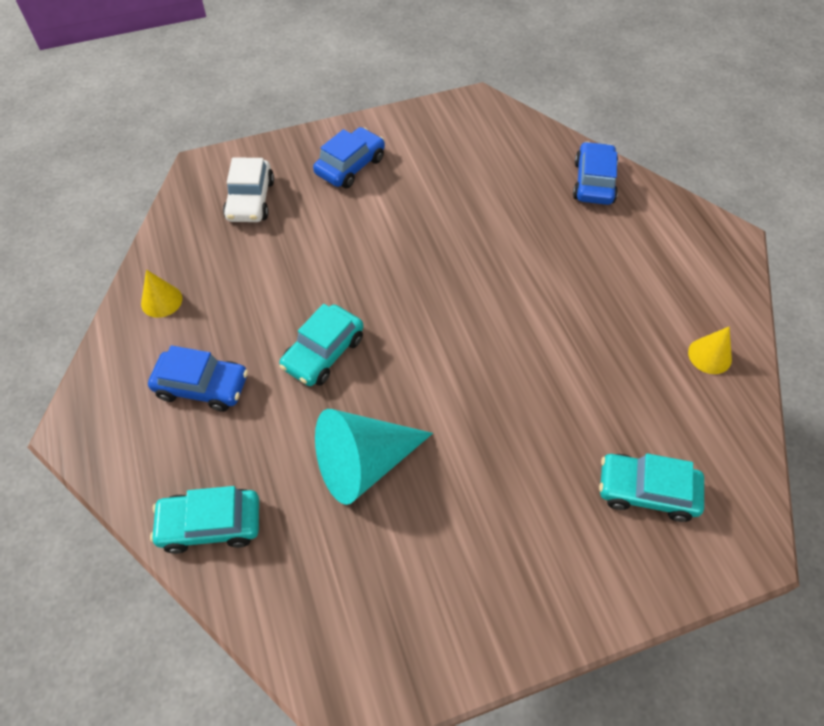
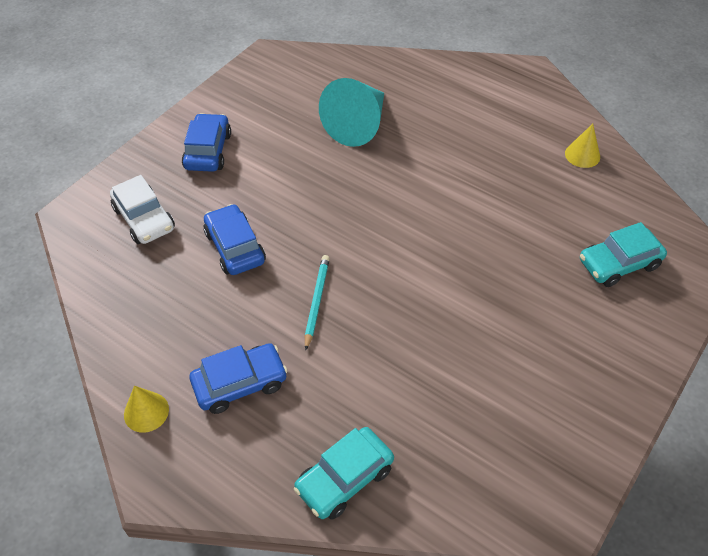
camera: 35 degrees left, 5 degrees down
(161, 301) = (139, 339): yellow cone -> yellow cone (146, 412)
(323, 353) = (316, 301): turquoise car -> turquoise pencil
(364, 463) = (420, 361): turquoise cone -> turquoise cone (358, 125)
(593, 182) = (408, 76): blue car -> blue car (235, 247)

